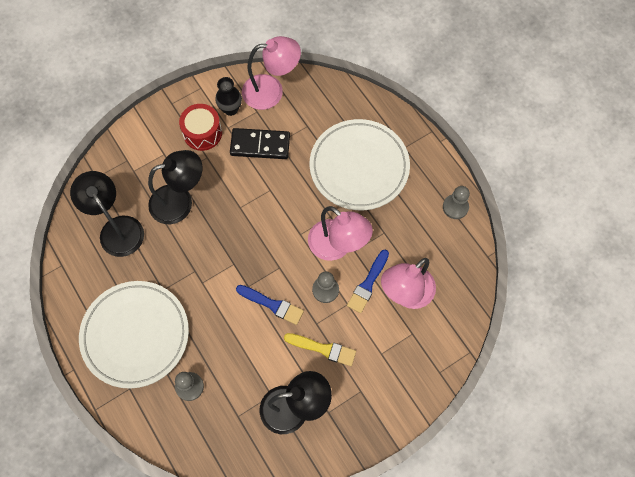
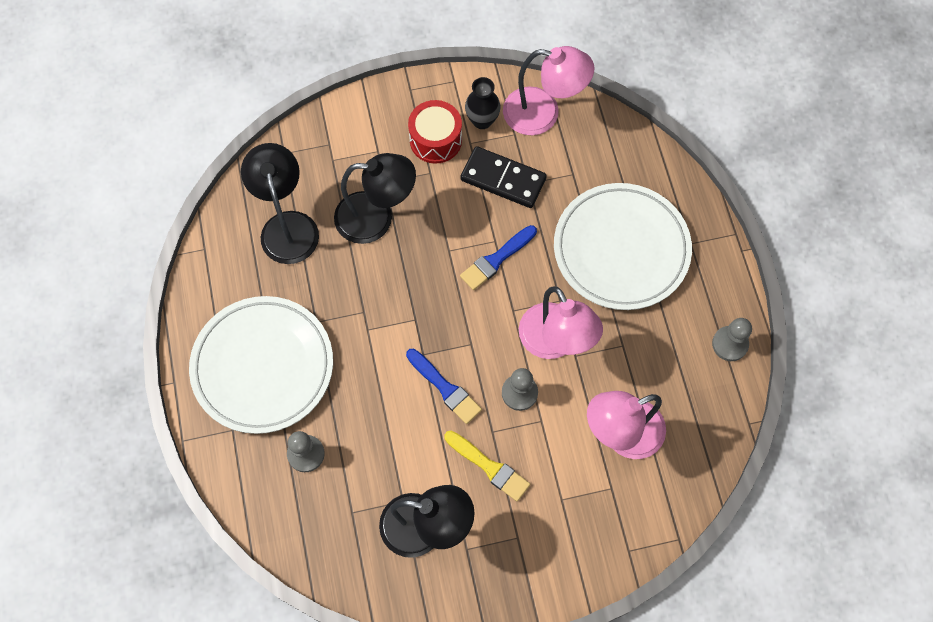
camera: 20 degrees right, 0 degrees up
(368, 283) = (577, 404): blue brush -> blue brush (496, 259)

